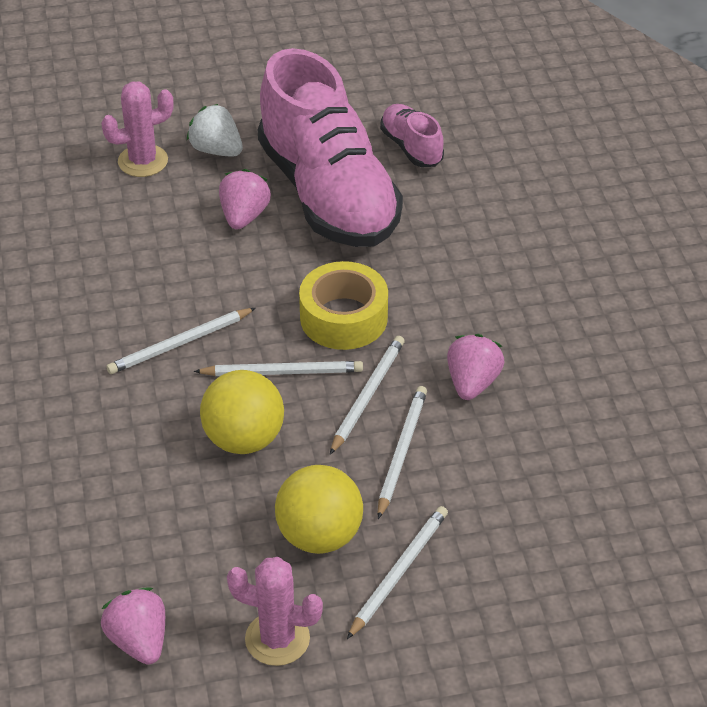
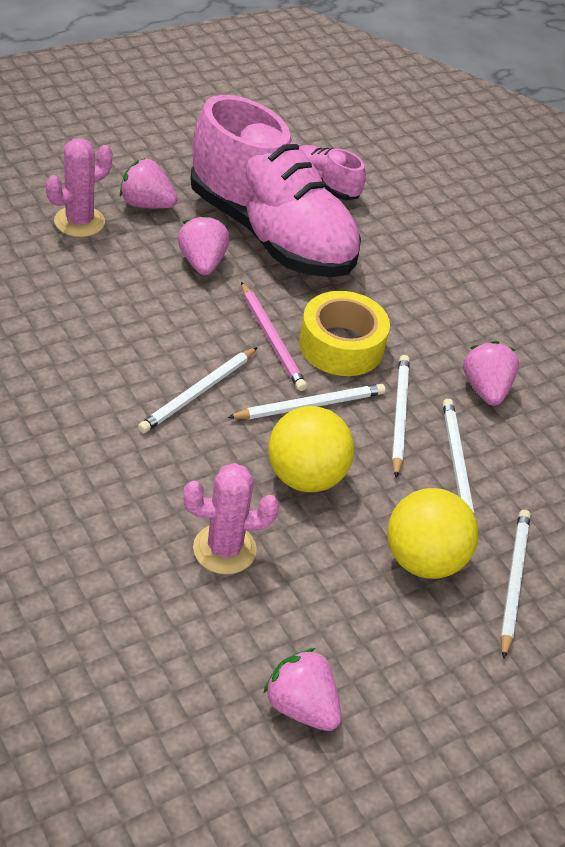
camera: 25 degrees left, 0 degrees up
(216, 150) = (146, 204): white strawberry -> pink strawberry
(276, 302) = (272, 339): none -> pink pencil
(277, 639) = (435, 673): pink cactus -> pink cactus (224, 549)

